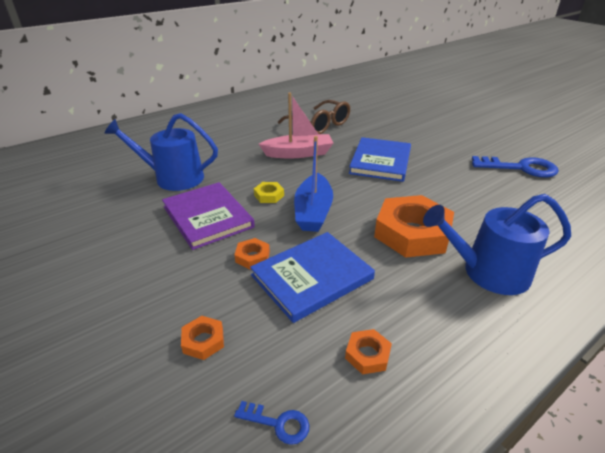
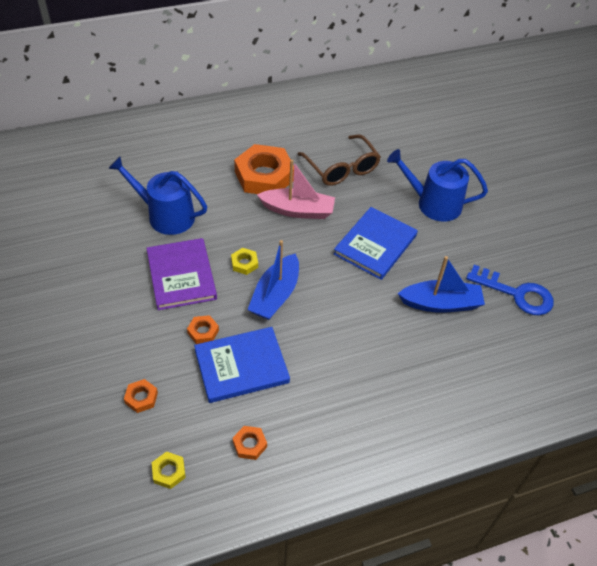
camera: 15 degrees right, 15 degrees up
(278, 423) = (169, 472): blue key -> yellow nut
(412, 233) = (350, 345): orange nut -> orange nut (264, 176)
(467, 186) = (440, 303): none -> blue boat
(488, 272) = (387, 405): blue watering can -> blue watering can (433, 204)

